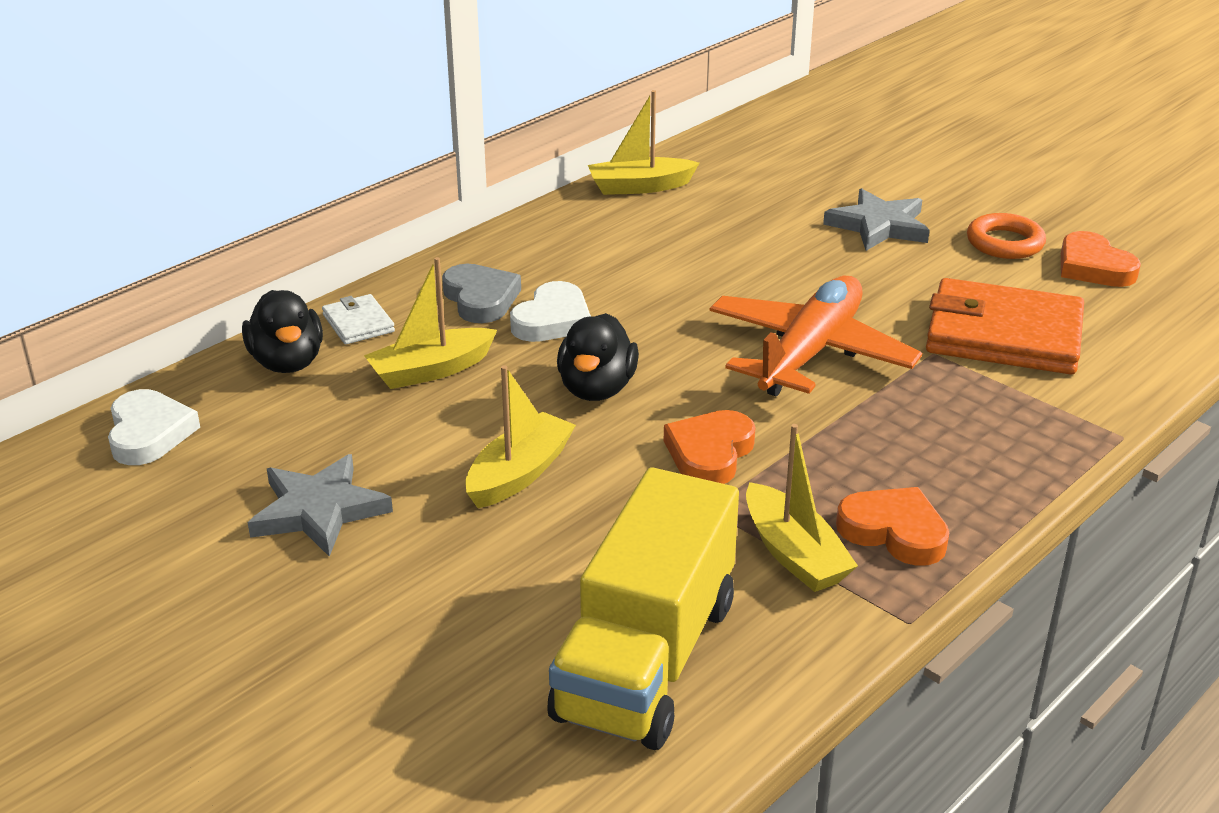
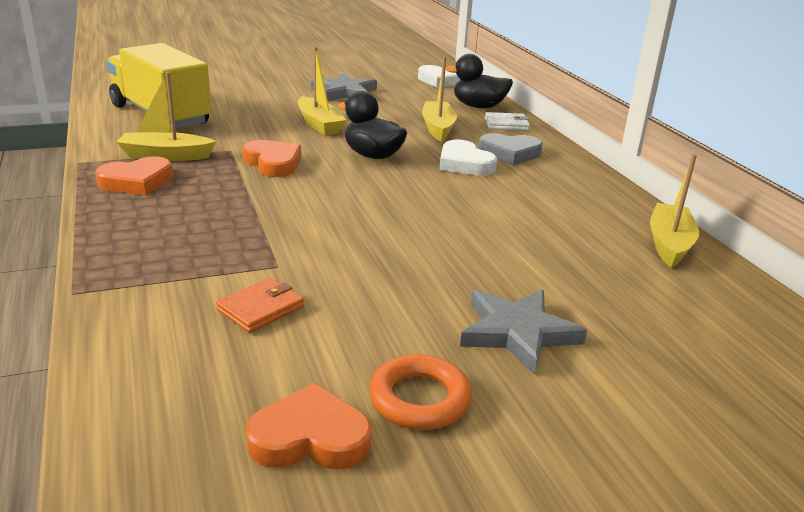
camera: 115 degrees right, 5 degrees down
(810, 353) = (336, 222): orange plane -> none
(1003, 335) = (260, 308): orange wallet -> orange wallet, size x0.46

